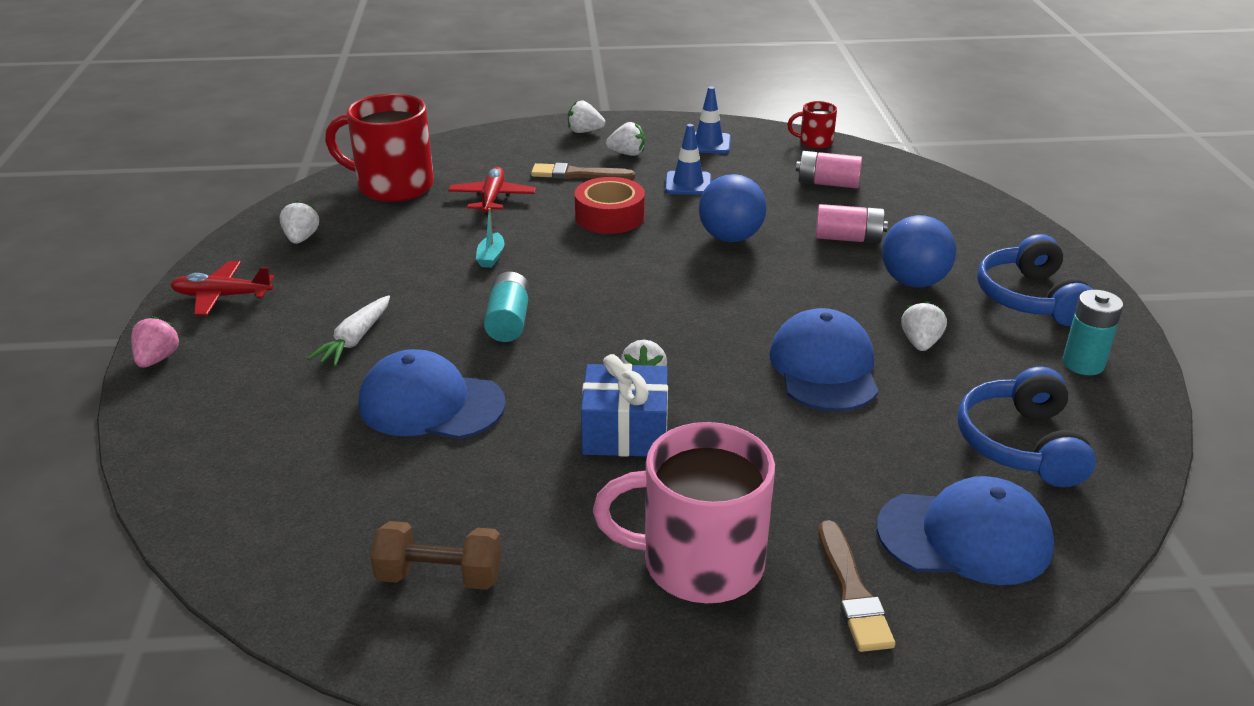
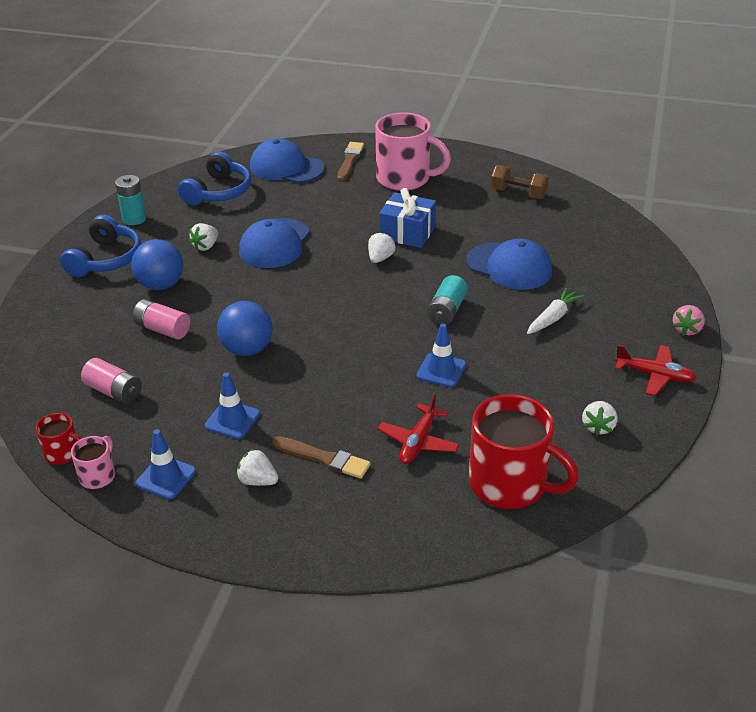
camera: 160 degrees left, 5 degrees up
(491, 257) = (441, 370): turquoise boat -> blue traffic cone
(584, 131) = (278, 535): white strawberry -> none
(609, 216) = (326, 394): red tape -> none
(767, 136) = (98, 475): none -> pink mug

